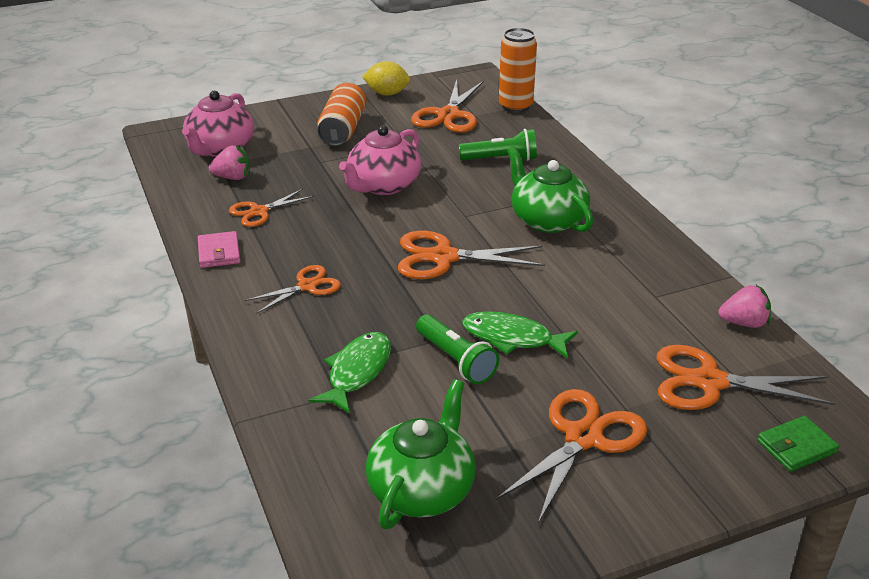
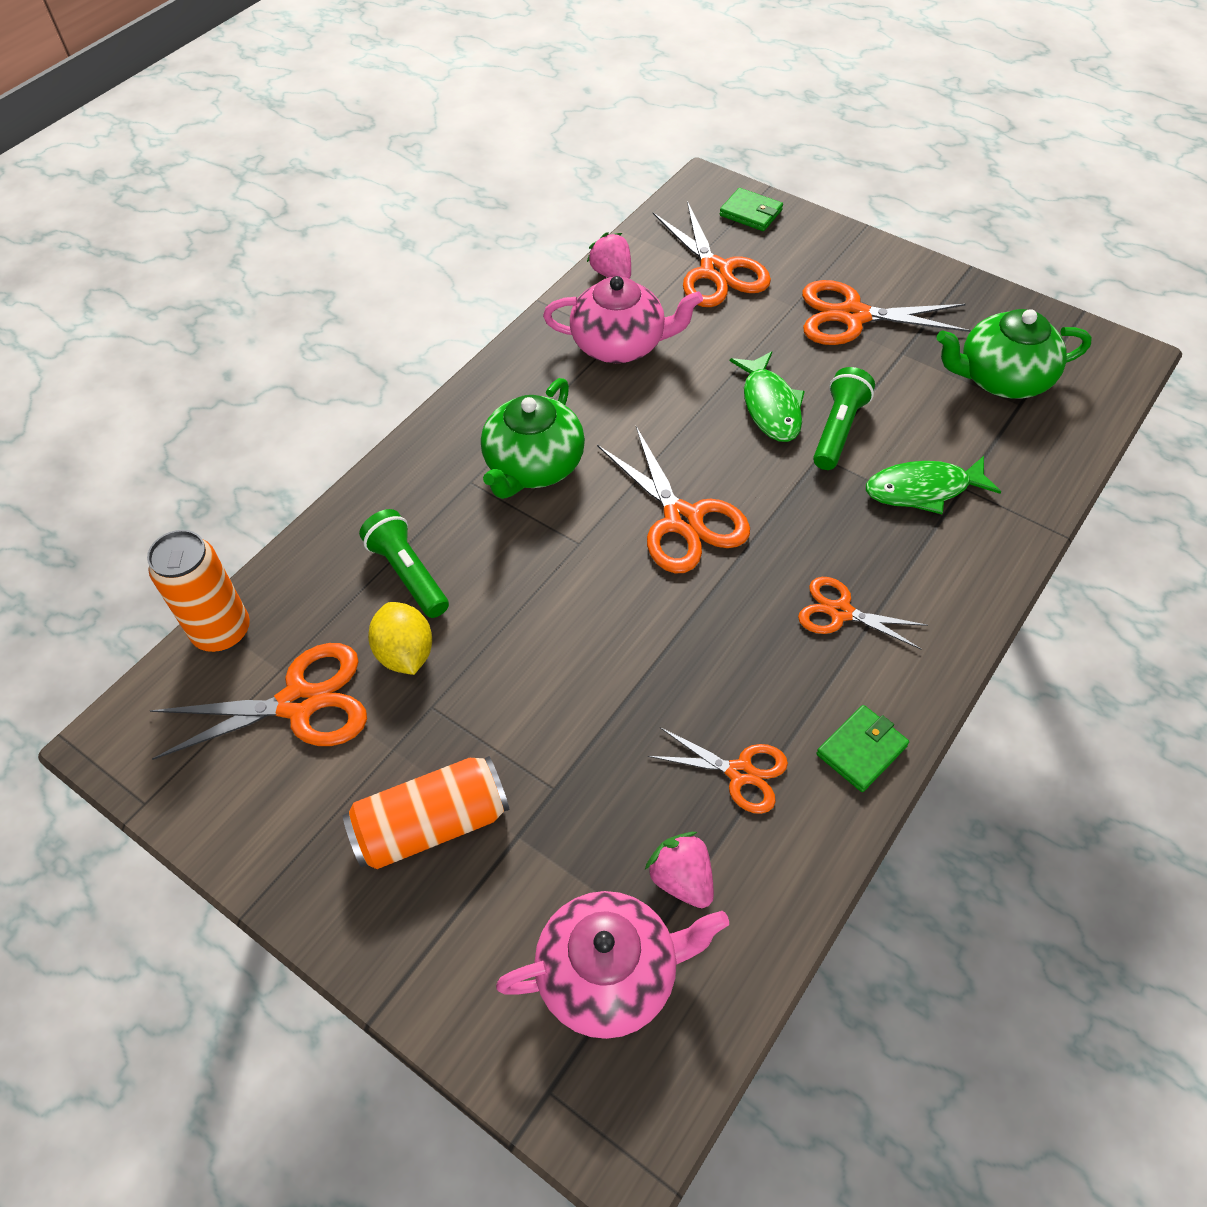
camera: 120 degrees left, 20 degrees up
(219, 252) = (861, 750): pink wallet -> green wallet
(383, 185) = (568, 667): pink teapot -> pink teapot (620, 344)
(387, 94) = (258, 840): yellow lemon -> yellow lemon (405, 653)

